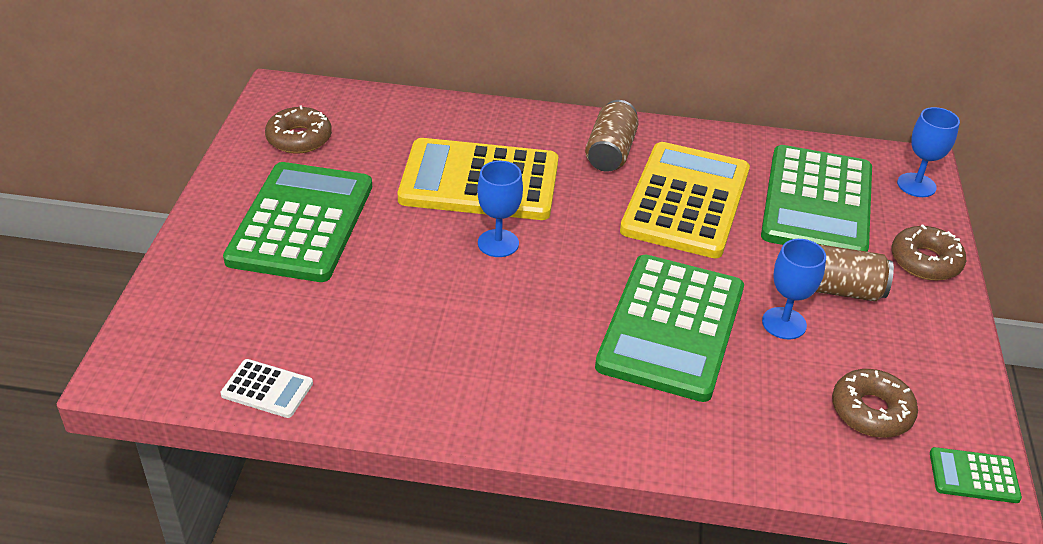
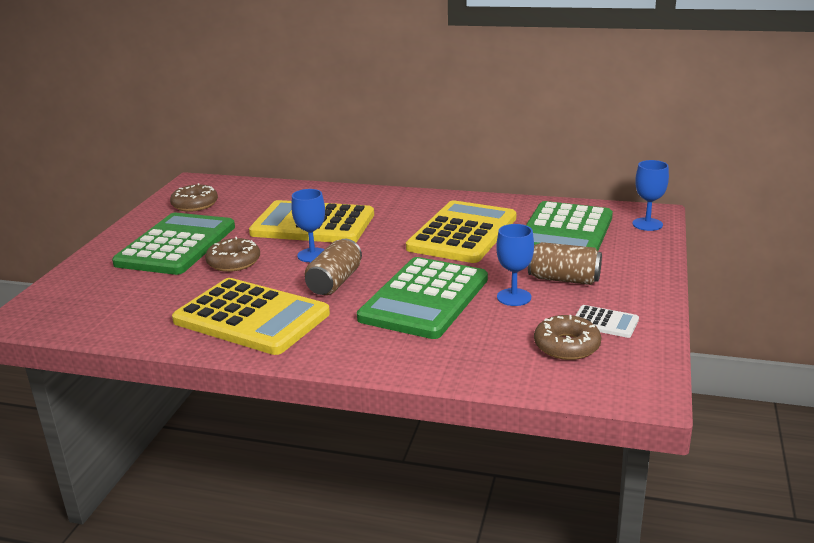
camera: 10 degrees right, 15 degrees down
(267, 389) = (112, 328): white calculator -> white calculator (605, 322)
(453, 365) = (251, 317): none -> yellow calculator
(610, 152) = (415, 209): brown can -> brown can (335, 282)
(925, 261) = (640, 264): brown donut -> brown donut (233, 262)
(974, 476) = (639, 384): green calculator -> none

